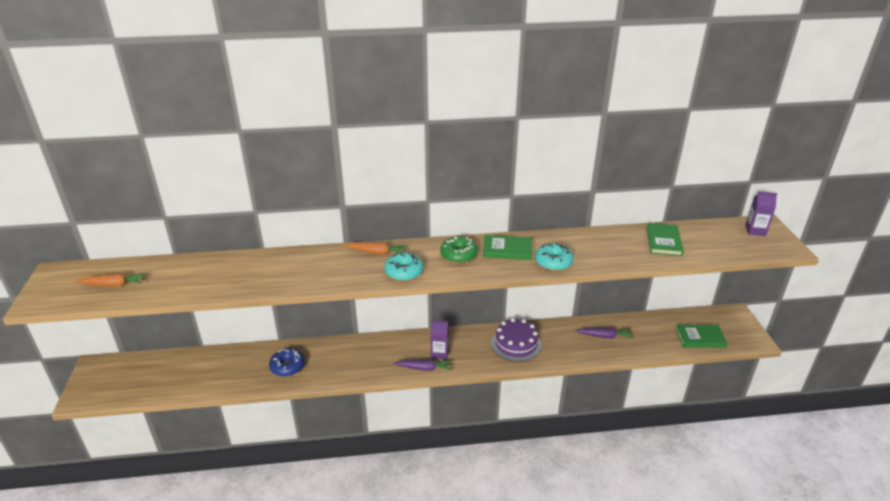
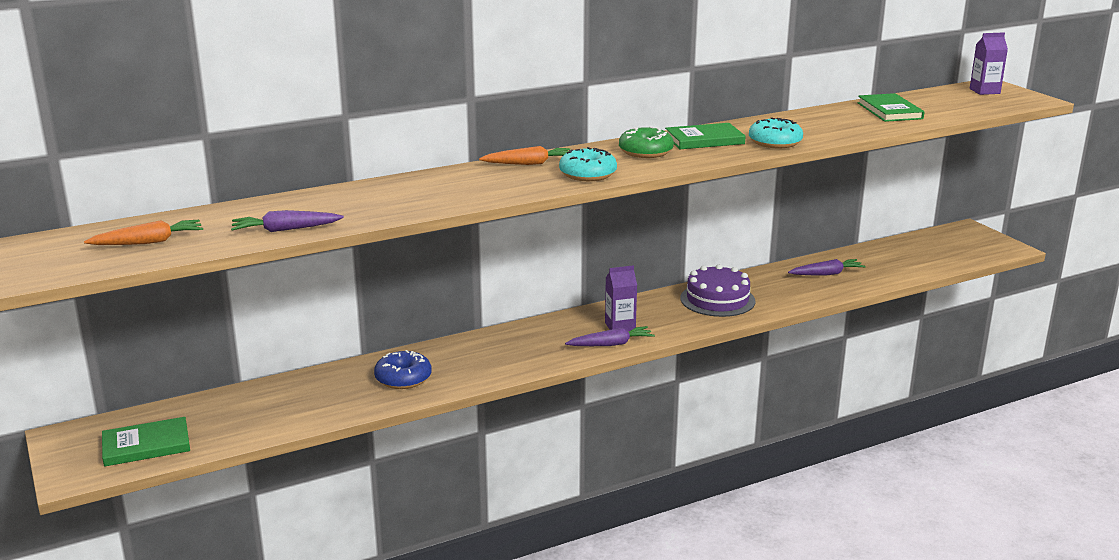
camera: 20 degrees left, 10 degrees down
(190, 290) = (285, 230): none -> purple carrot
(700, 338) = (944, 256): green book -> green book (146, 445)

